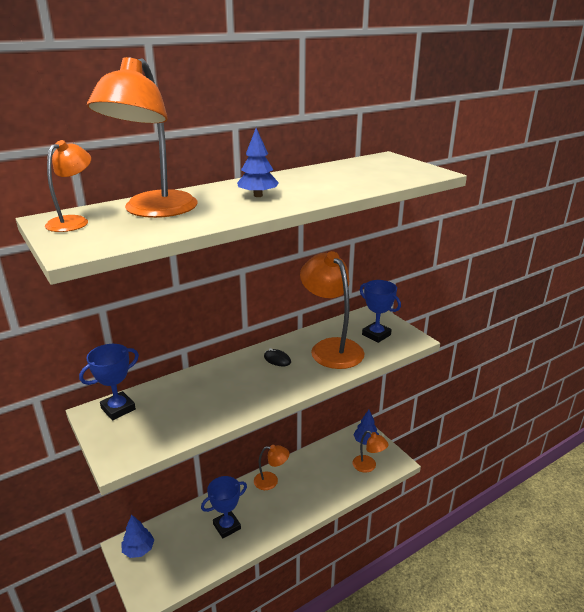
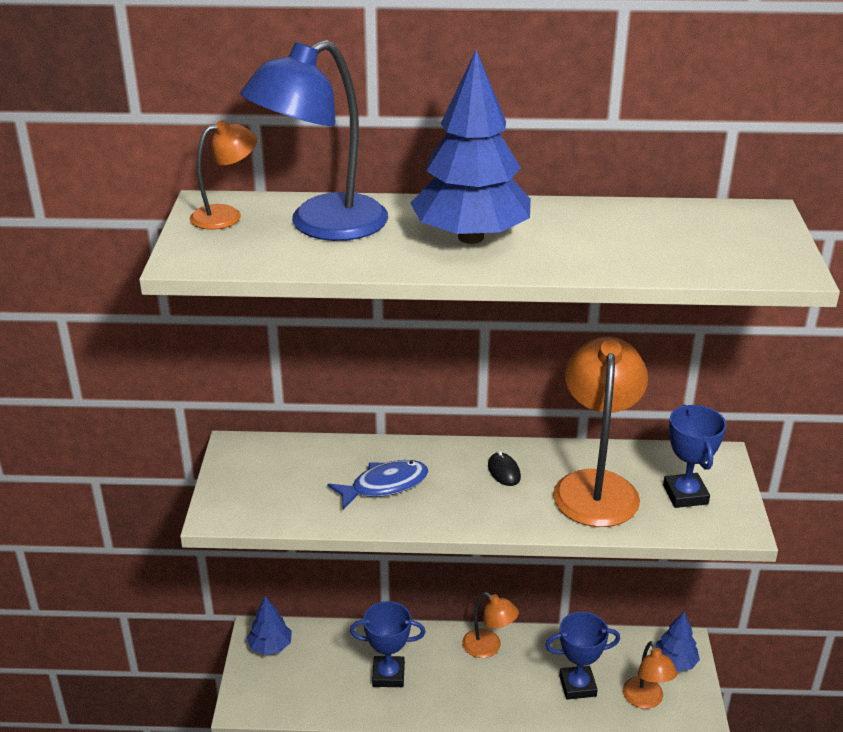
camera: 35 degrees right, 5 degrees up
(118, 409) = (264, 454): blue trophy -> blue trophy (577, 686)
(154, 211) = (322, 225): orange lamp -> blue lamp
(216, 394) = (385, 485): none -> blue fish
(258, 195) = (471, 237): blue tree -> blue tree, size x1.97

